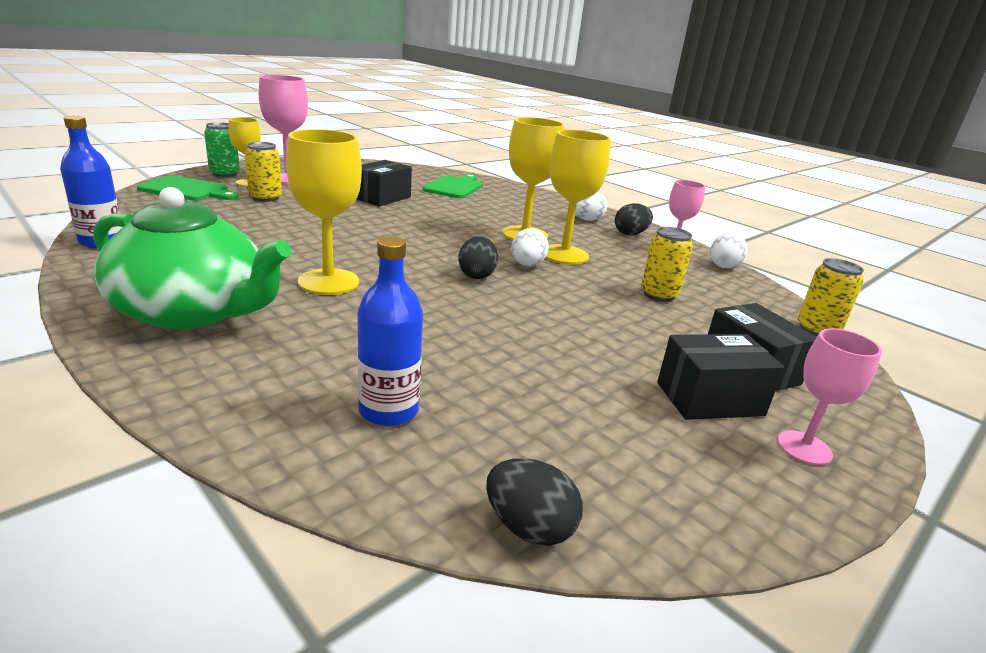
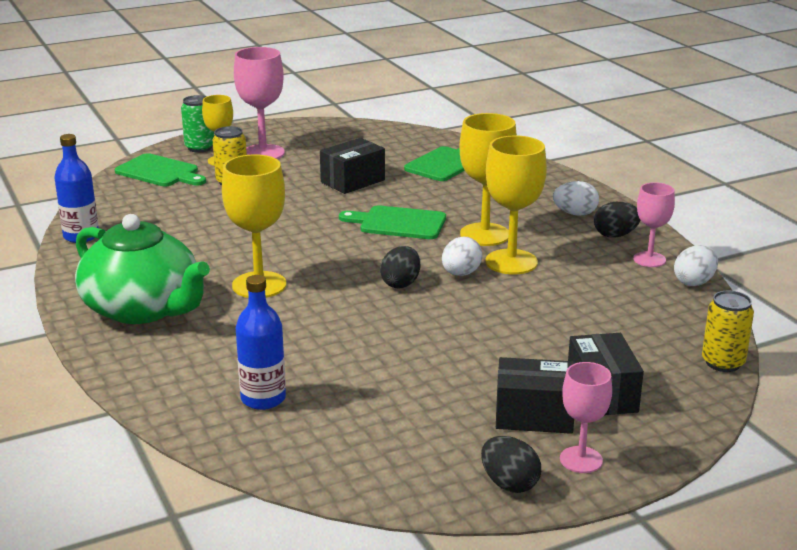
camera: 20 degrees right, 0 degrees up
(442, 227) = (398, 223): none -> green cutting board
(529, 527) = (321, 480): black egg -> black egg (509, 484)
(659, 294) = (579, 314): yellow can -> none

